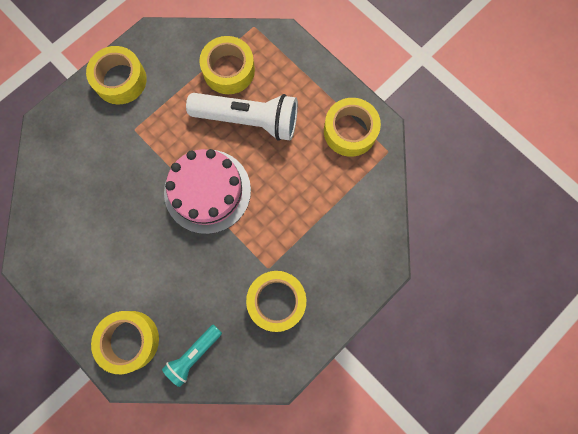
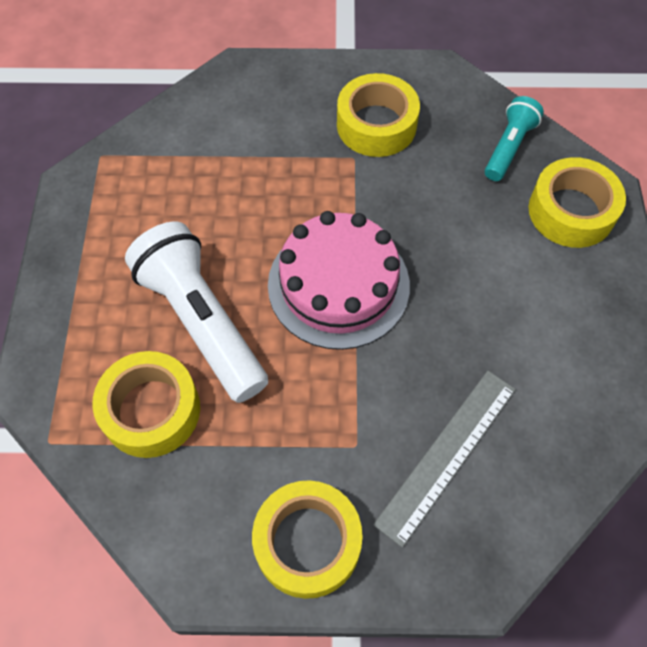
camera: 135 degrees left, 15 degrees down
(94, 158) = (446, 454): none -> grey ruler
(194, 354) = (509, 147): turquoise flashlight -> turquoise flashlight turned 60 degrees counterclockwise
(350, 131) = (109, 208): yellow tape -> none

